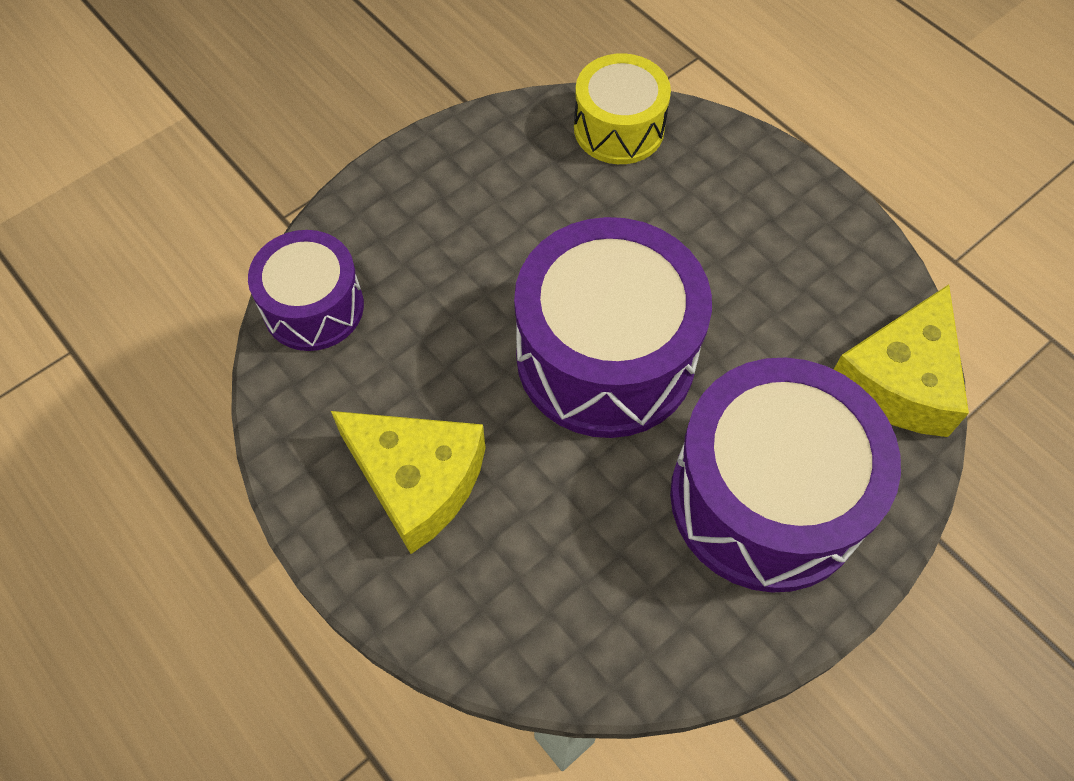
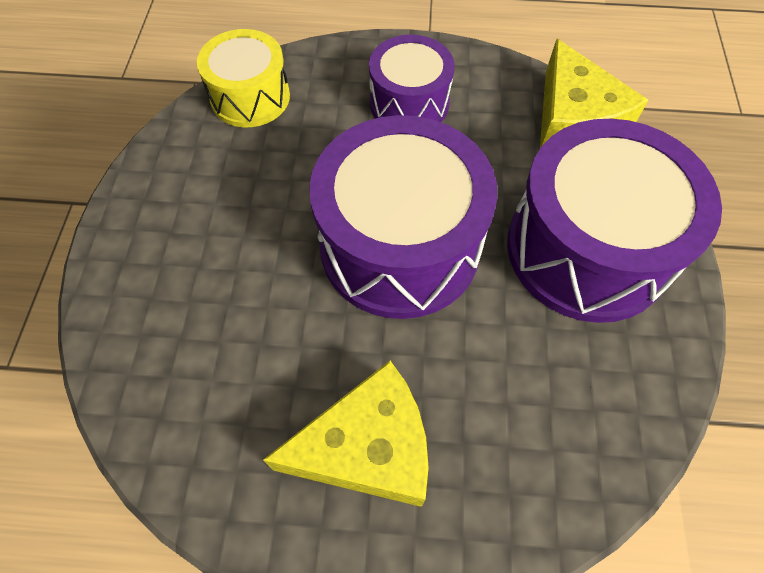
camera: 45 degrees left, 0 degrees up
(313, 307) = (147, 393): purple drum -> purple drum (409, 103)

